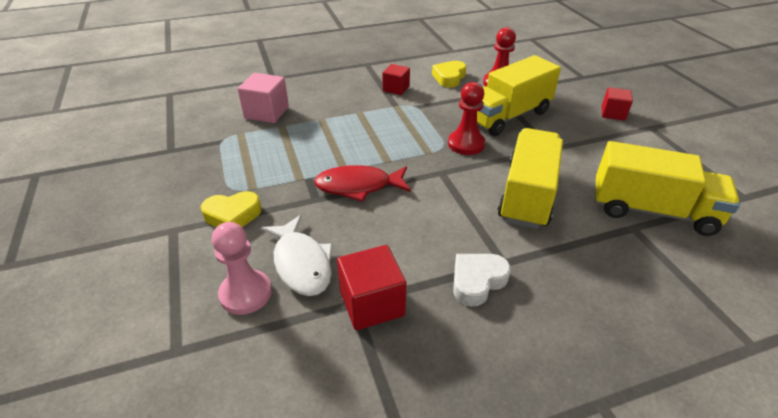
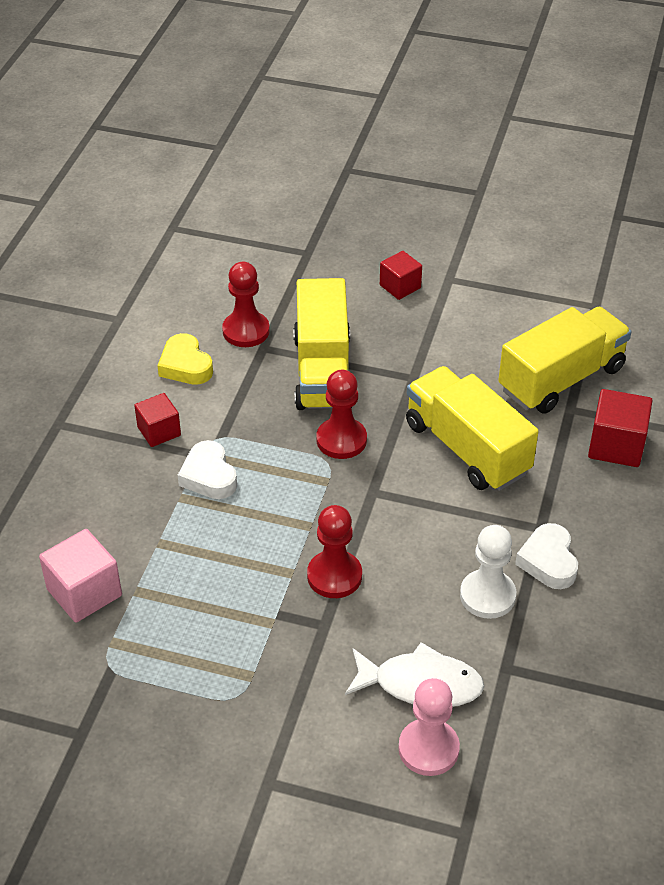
camera: 55 degrees left, 5 degrees up
(233, 215) = (289, 714): yellow heart -> none
(358, 186) = (334, 576): red fish -> red pawn
(372, 303) = (517, 653): red cube -> red cube (616, 445)
(384, 114) = (209, 476): none -> white heart
(411, 262) = (487, 596): none -> white pawn

